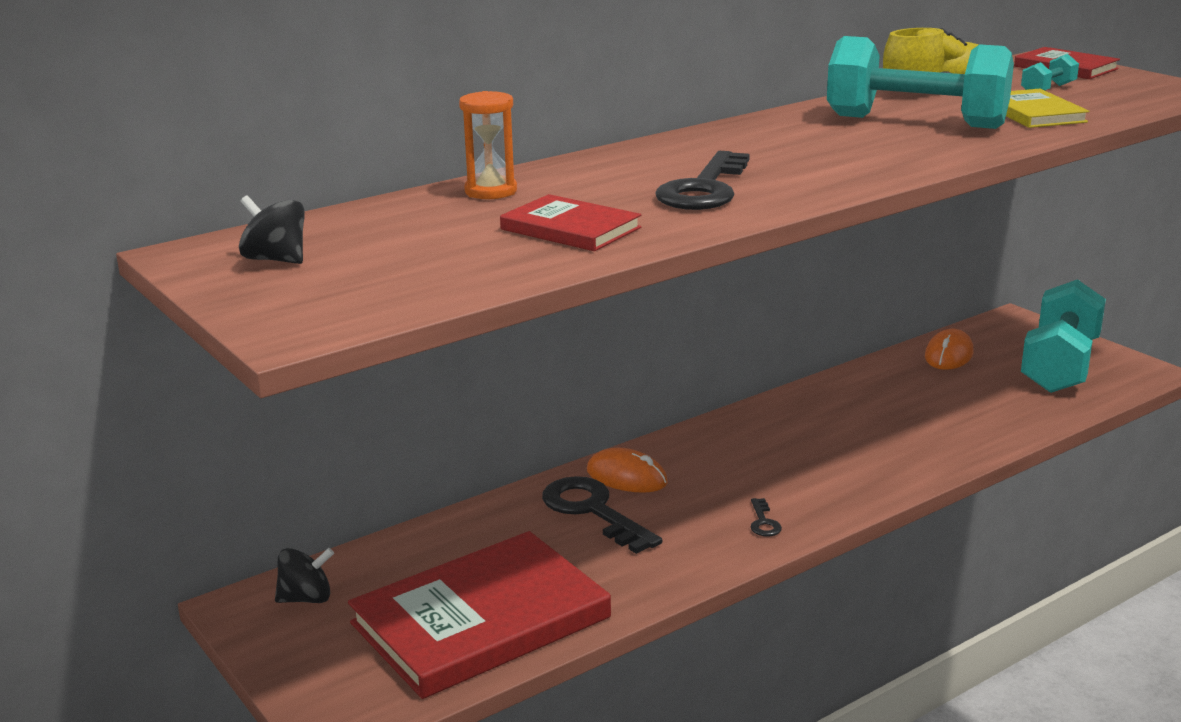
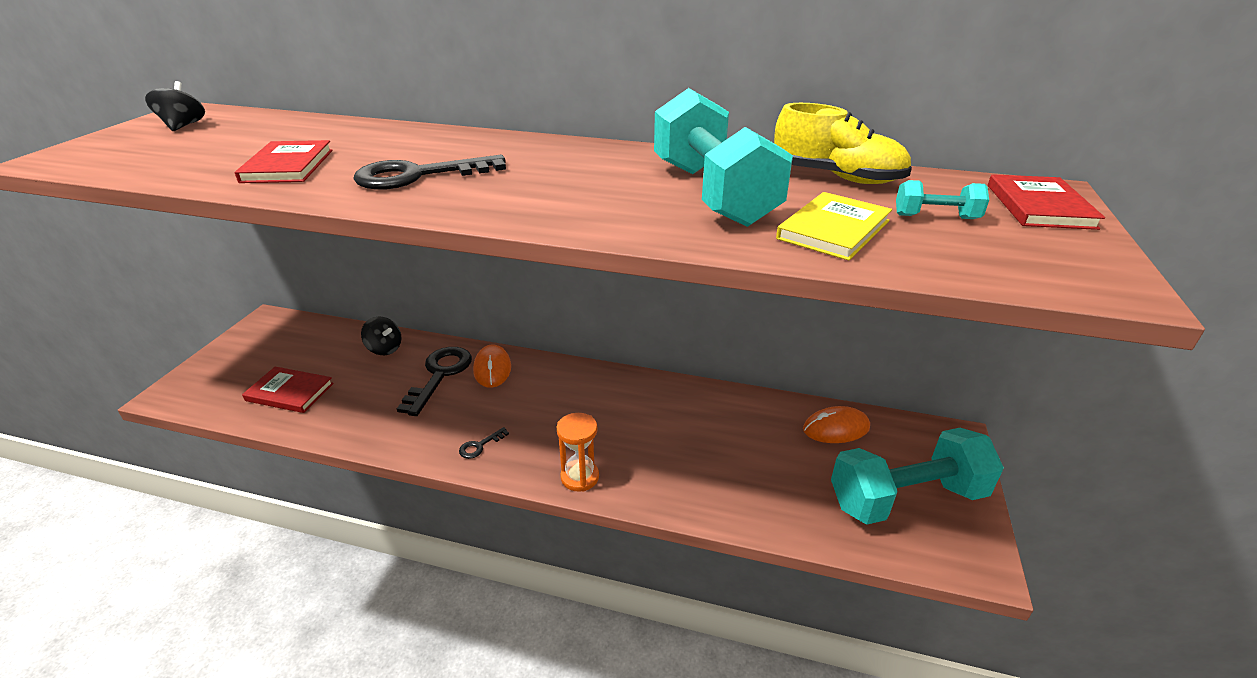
camera: 50 degrees right, 10 degrees up
(306, 598) = (283, 332): black spinning top -> black spinning top (384, 349)
(481, 620) = (289, 392): red book -> red book, size x0.50
(491, 191) = (356, 131): orange hourglass -> orange hourglass (580, 477)

